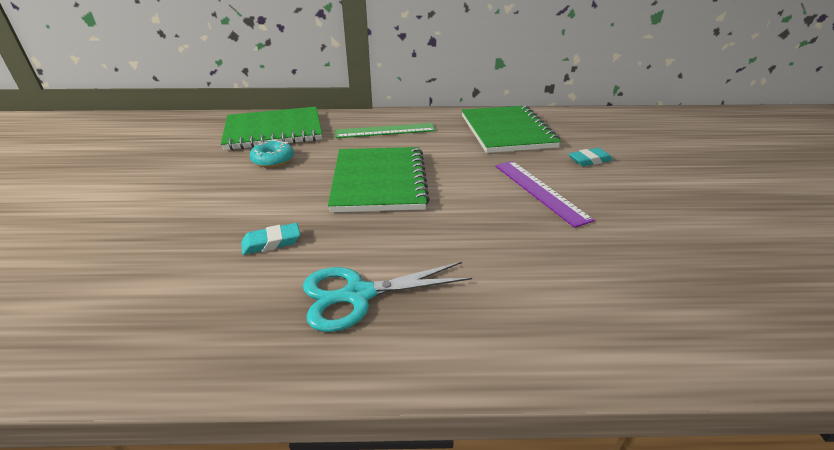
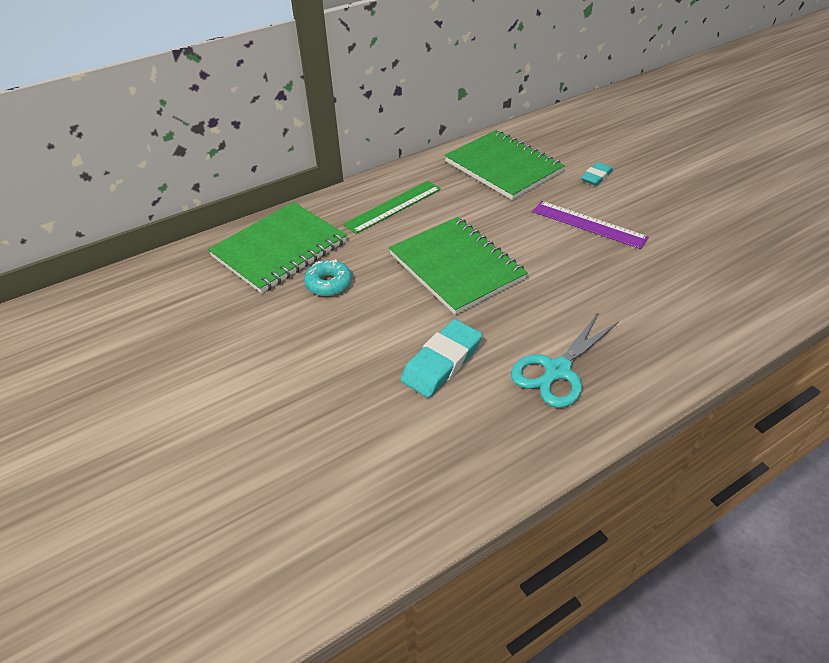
camera: 30 degrees left, 10 degrees up
(271, 242) = (442, 362): turquoise eraser -> turquoise eraser, size x1.66

